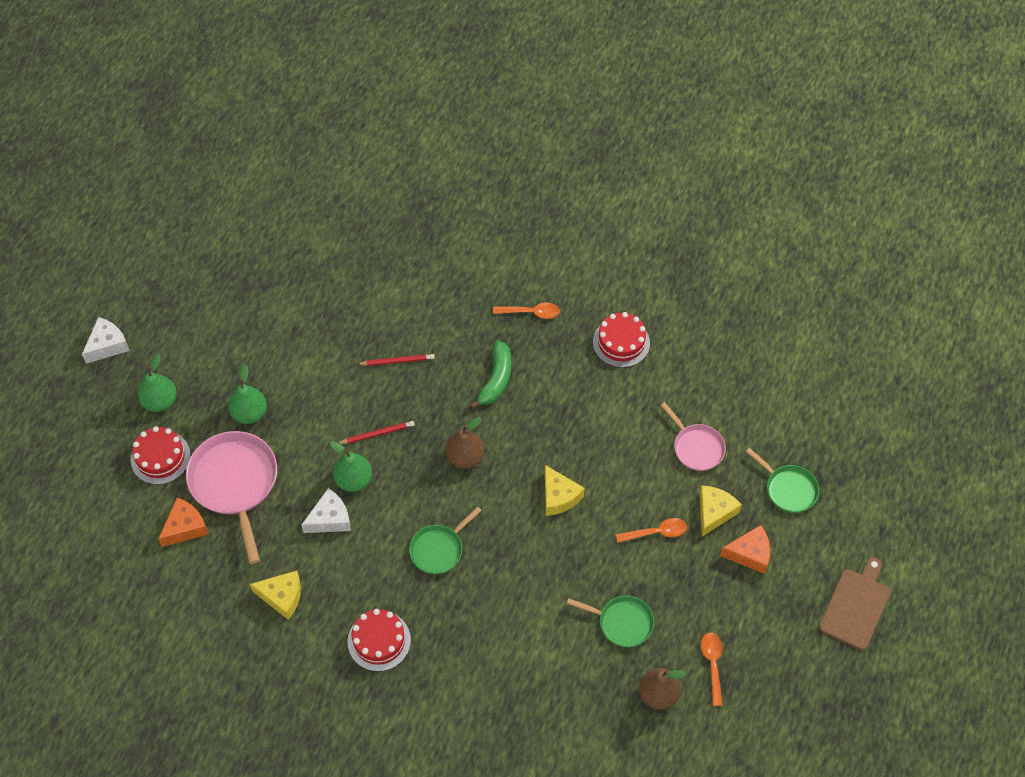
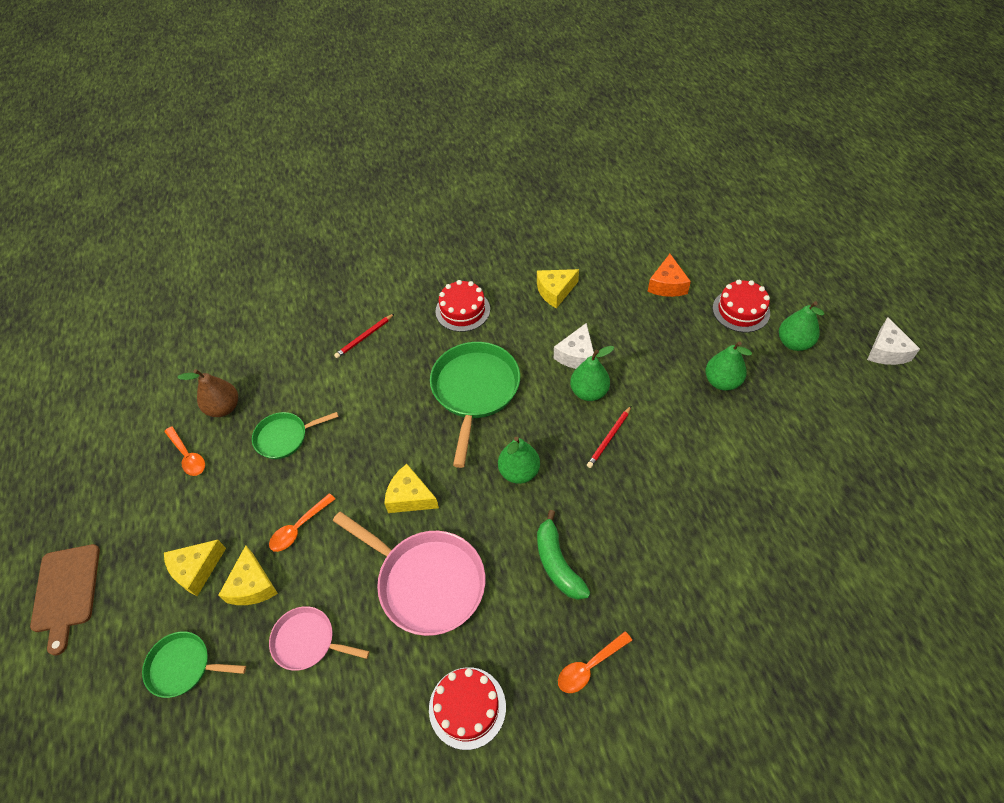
camera: 145 degrees right, 5 degrees down
(235, 483) = (670, 331): pink pan -> pink pan (426, 582)
(397, 361) = (660, 512): red pencil -> red pencil (364, 337)
(439, 549) = (475, 391): green pan -> green pan, size x1.75
(465, 457) = (519, 472): brown pear -> green pear
(749, 554) = (196, 570): orange cheese -> yellow cheese

